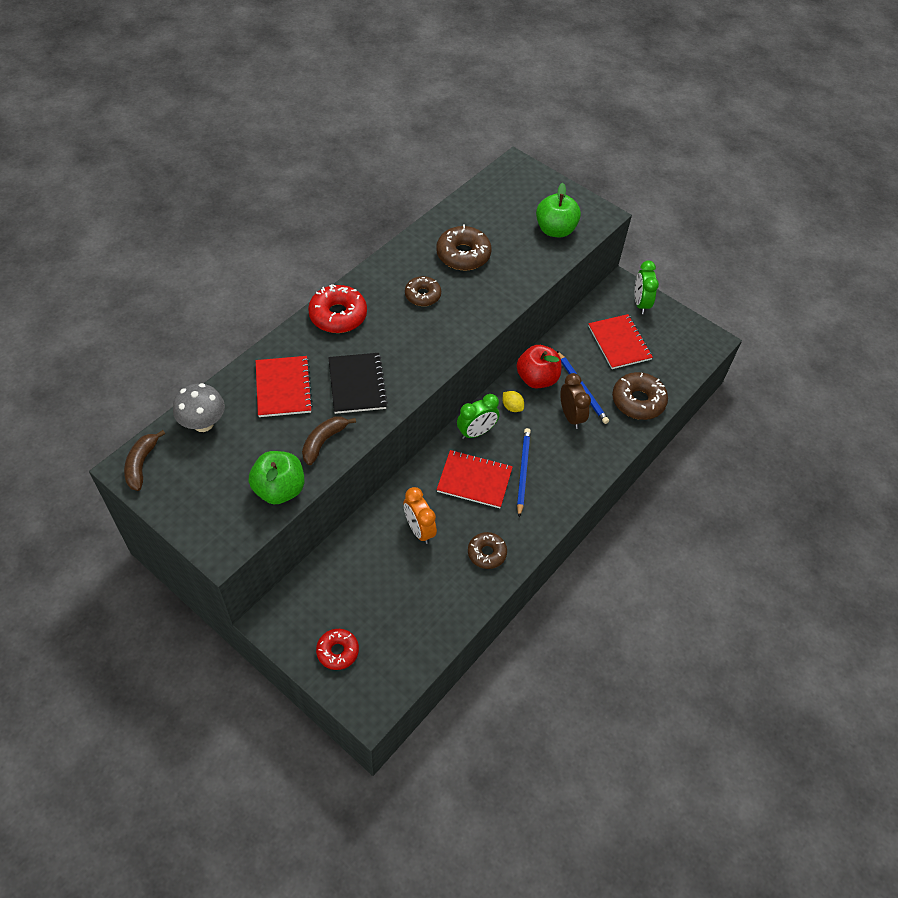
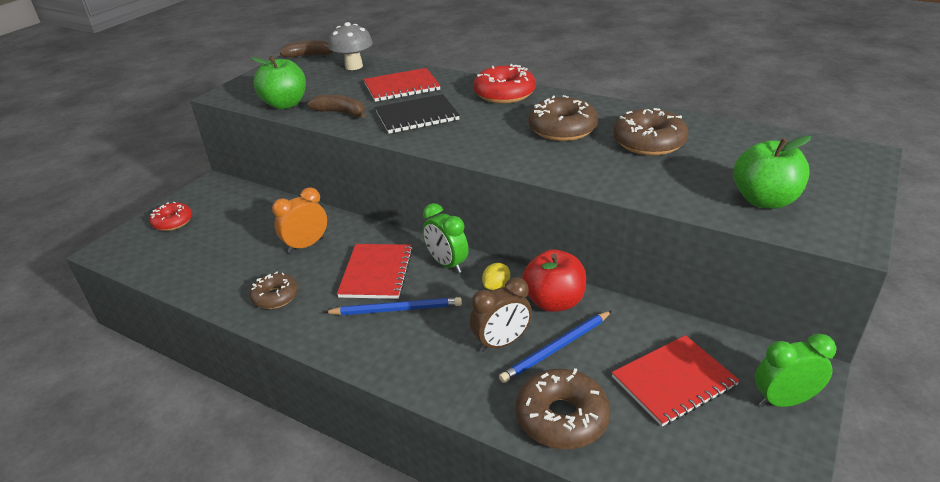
camera: 85 degrees right, 20 degrees down
(422, 295) = (562, 129): brown donut -> brown donut, size x1.56

